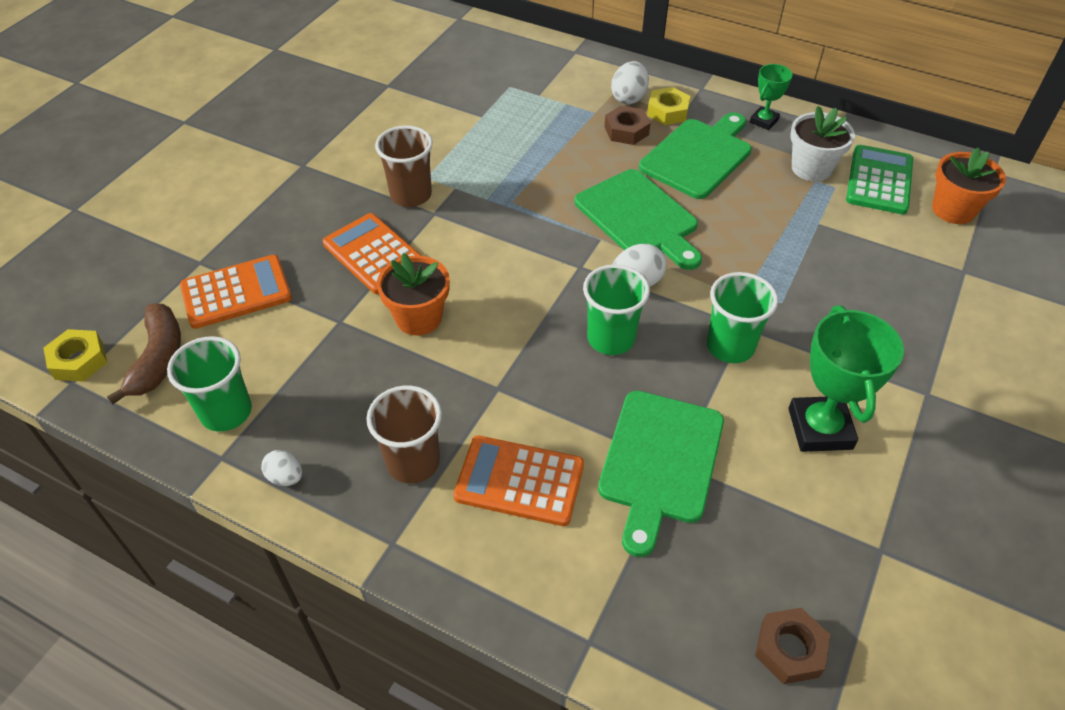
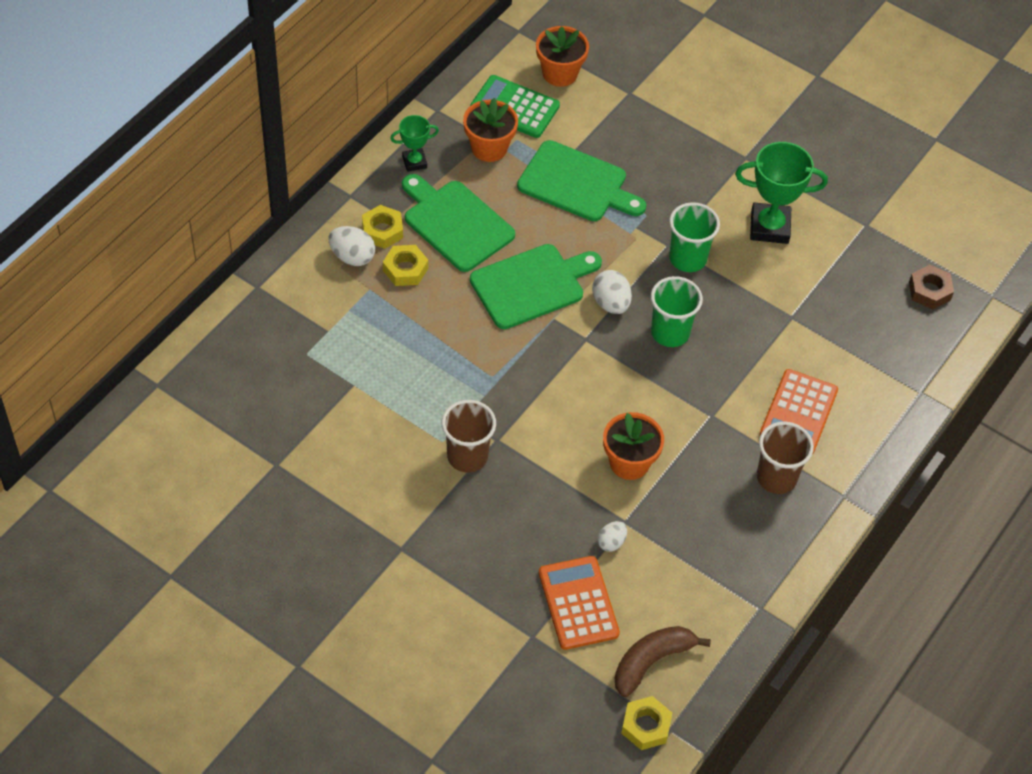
camera: 85 degrees left, 5 degrees up
(158, 359) = (651, 661): brown banana -> brown banana turned 45 degrees counterclockwise
(226, 412) = (716, 606): green cup -> none
(285, 477) = (783, 562): white egg -> white egg (611, 542)
(374, 254) = (545, 491): orange calculator -> none
(626, 131) = (405, 269): brown nut -> yellow nut
(660, 462) = (789, 326): green cutting board -> green cutting board (576, 184)
(764, 121) = (414, 162): green trophy -> green trophy turned 60 degrees counterclockwise
(811, 168) = (489, 148): white flower pot -> orange flower pot

